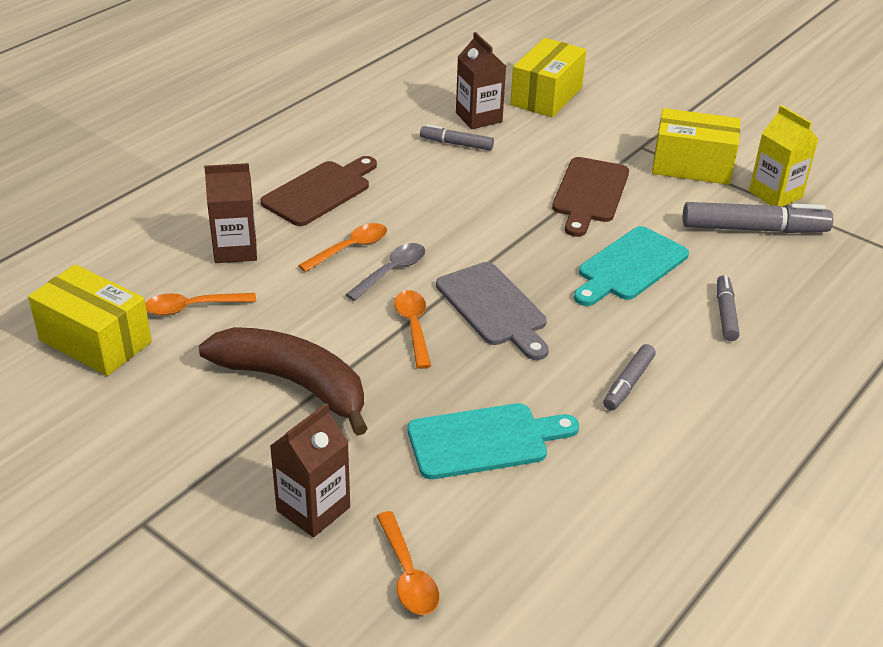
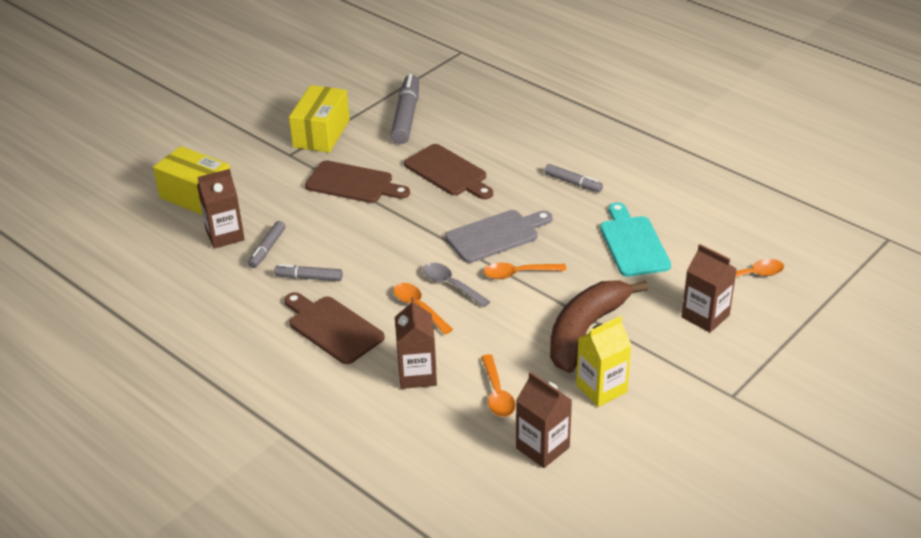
camera: 85 degrees left, 0 degrees up
(95, 341) = (542, 448): yellow box -> brown carton
(630, 266) = (448, 172): turquoise cutting board -> brown cutting board
(725, 313) = (501, 138): grey marker -> grey marker (309, 278)
(775, 194) = (364, 102): yellow carton -> yellow carton (601, 389)

